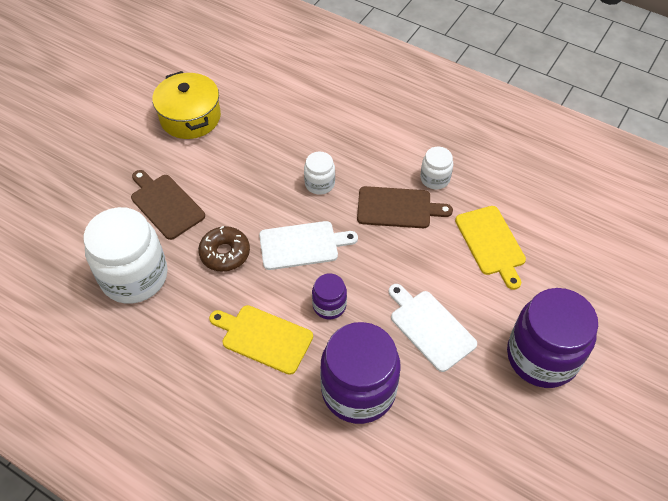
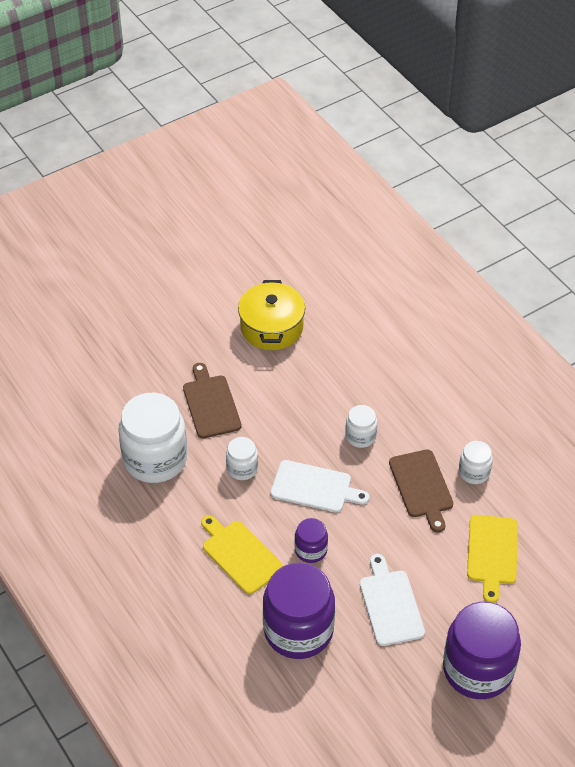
camera: 25 degrees right, 5 degrees down
(225, 253) = (242, 468): brown donut -> white jar
(397, 208) = (422, 486): brown cutting board -> brown cutting board turned 45 degrees clockwise

